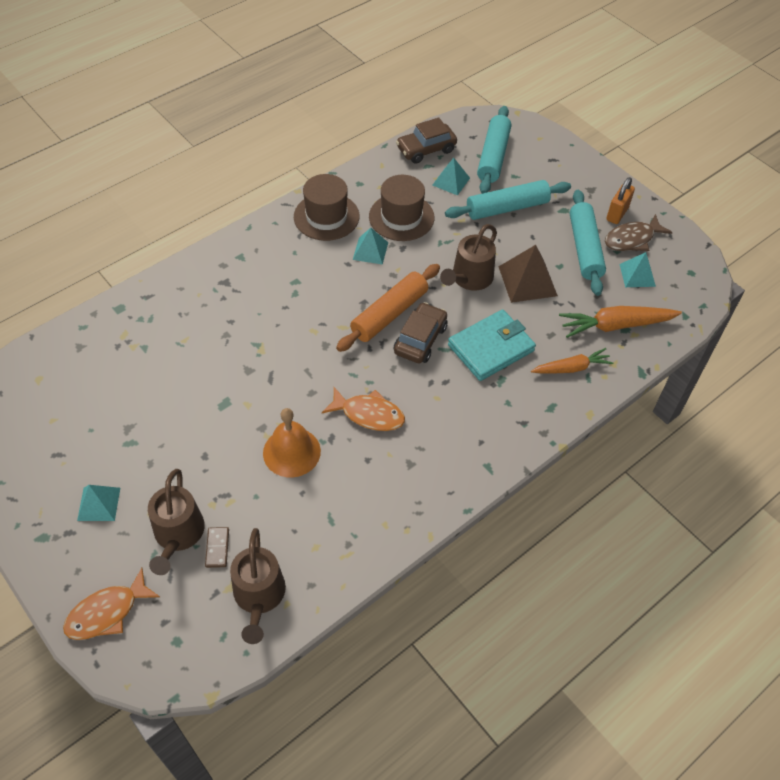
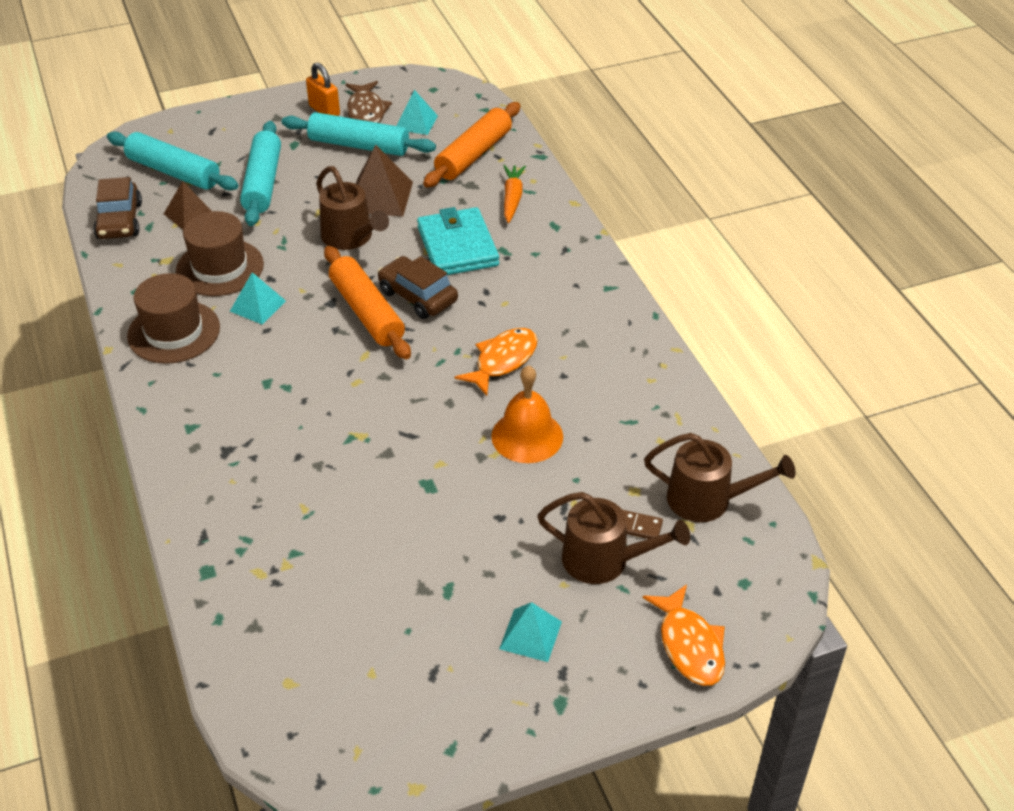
camera: 70 degrees left, 10 degrees down
(451, 181) = (189, 214): turquoise pyramid -> brown pyramid
(616, 326) = (474, 155): orange carrot -> orange rolling pin

